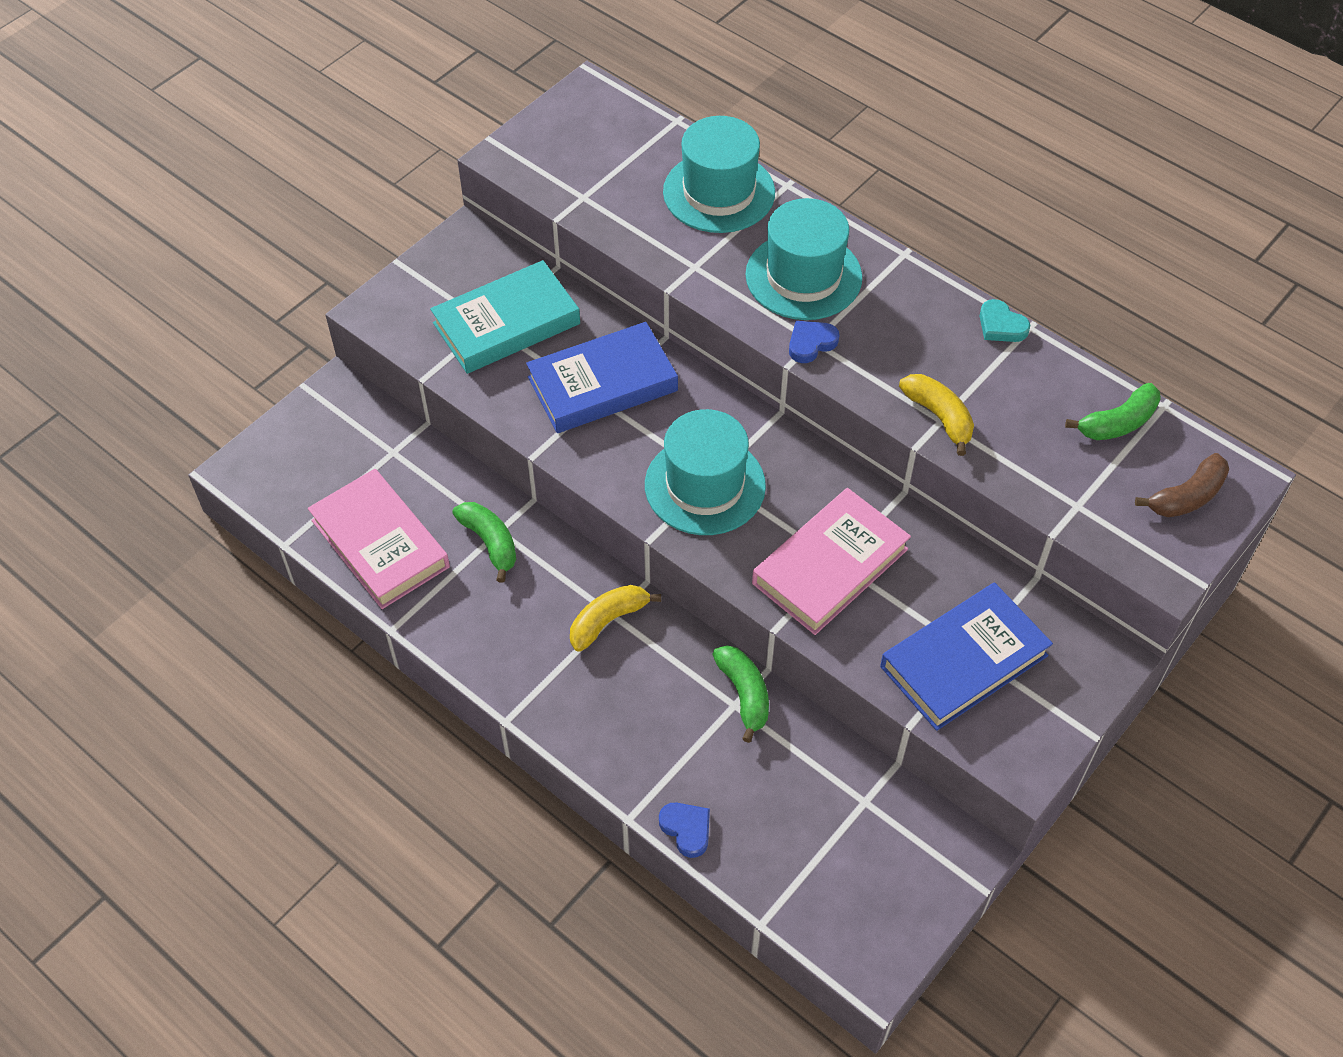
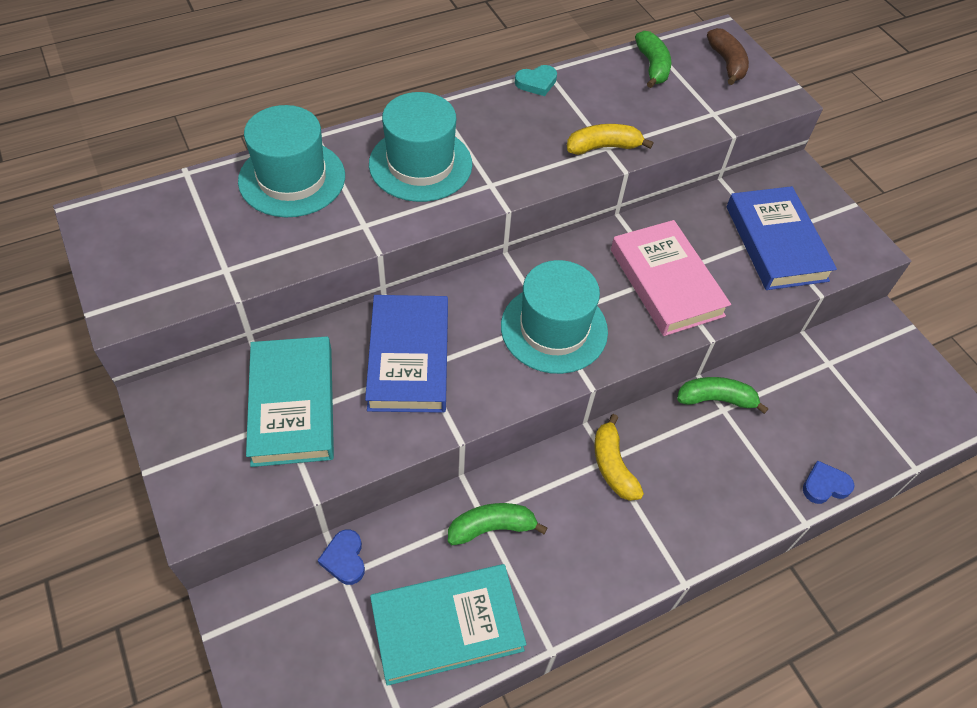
camera: 70 degrees left, 0 degrees up
(380, 544) = (447, 626): pink book -> turquoise book
(811, 343) = (492, 187): blue heart -> blue heart (344, 559)

